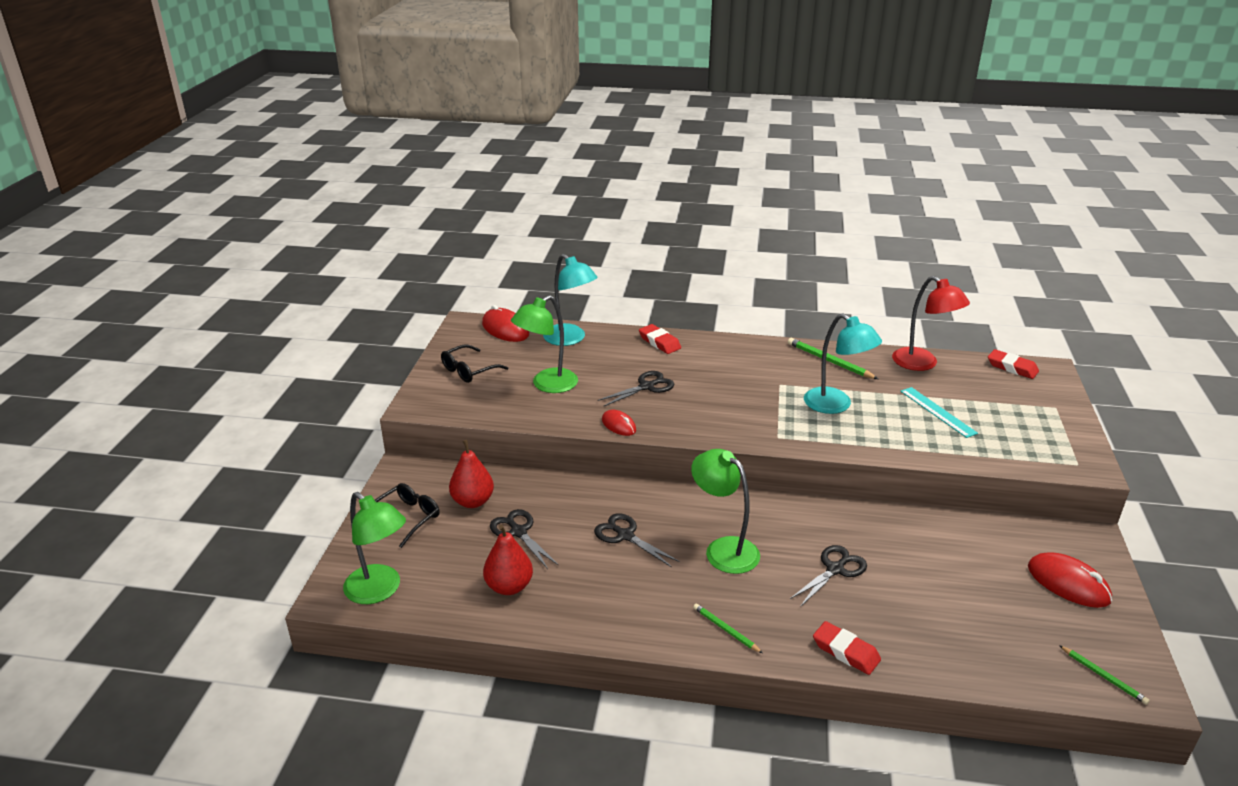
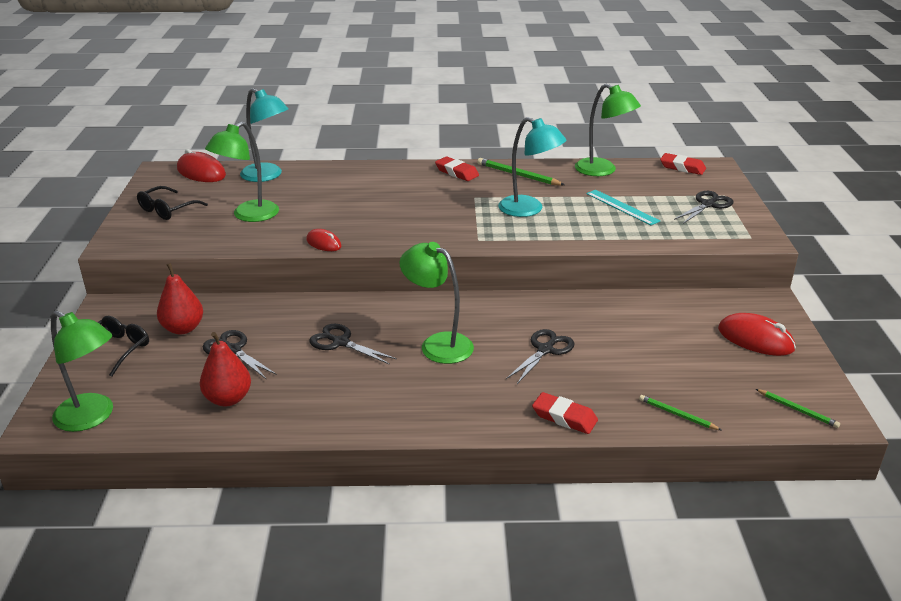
camera: 10 degrees left, 0 degrees up
(646, 387) = (347, 209): black scissors -> black scissors (708, 205)
(659, 342) = (355, 172): red eraser -> red eraser (457, 172)
(726, 630) = (448, 412): green pencil -> green pencil (677, 415)
(922, 364) = (602, 170): red lamp -> green lamp

